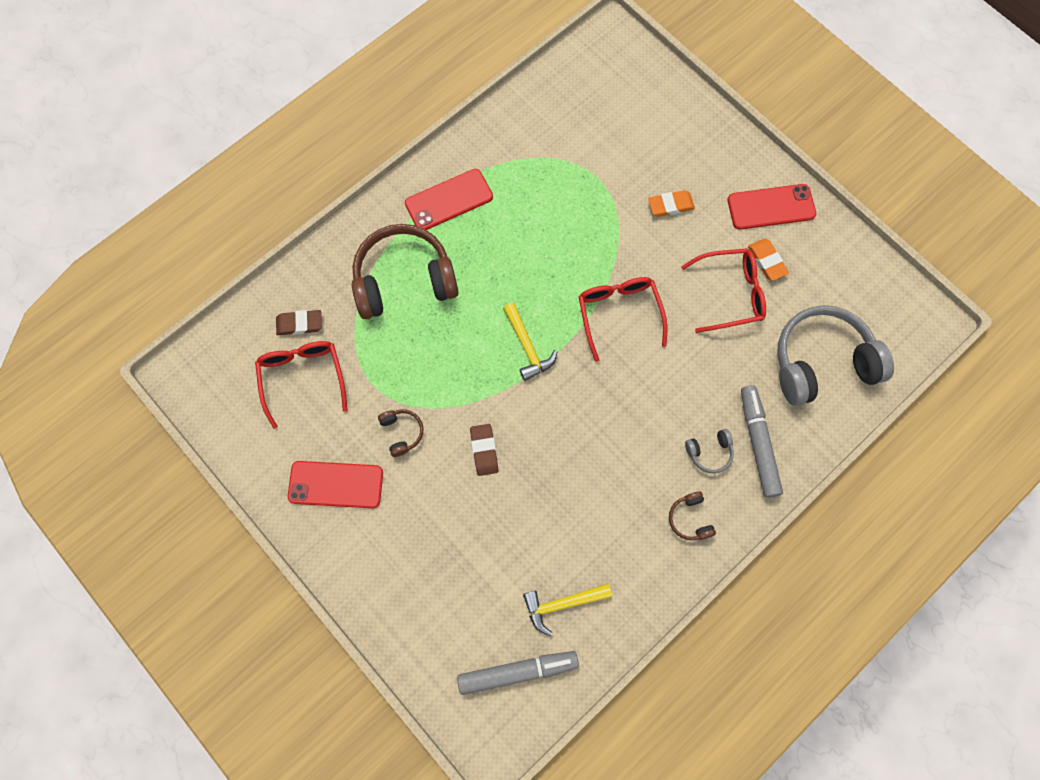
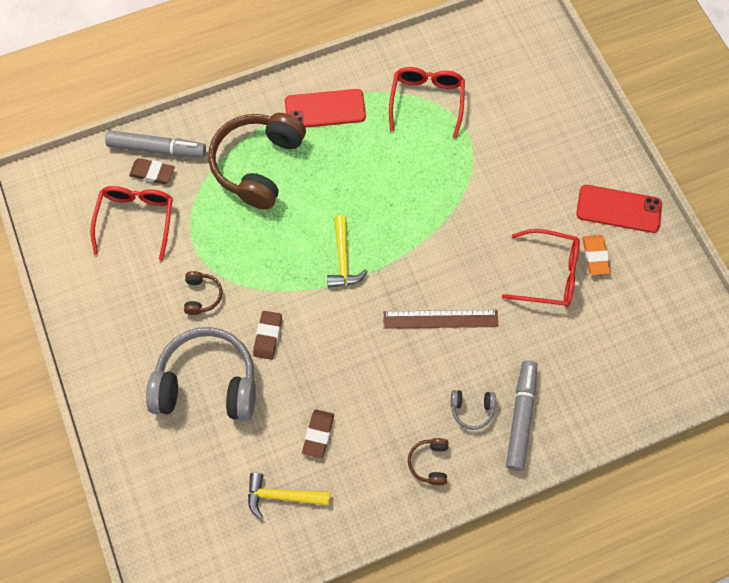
camera: 20 degrees right, 5 degrees down
(336, 485) = (127, 320): red phone -> none
(404, 280) = (258, 165): brown headphones -> brown headphones turned 75 degrees counterclockwise
(517, 671) = (218, 540): grey marker -> grey marker (156, 148)
(572, 530) = (318, 434): none -> brown eraser
(619, 314) = (438, 258): red glasses -> red glasses (427, 101)
(645, 374) = (440, 319): none -> brown ruler
(670, 205) = (524, 177): orange eraser -> none
(821, 362) = (611, 364): grey headphones -> grey headphones (207, 383)

